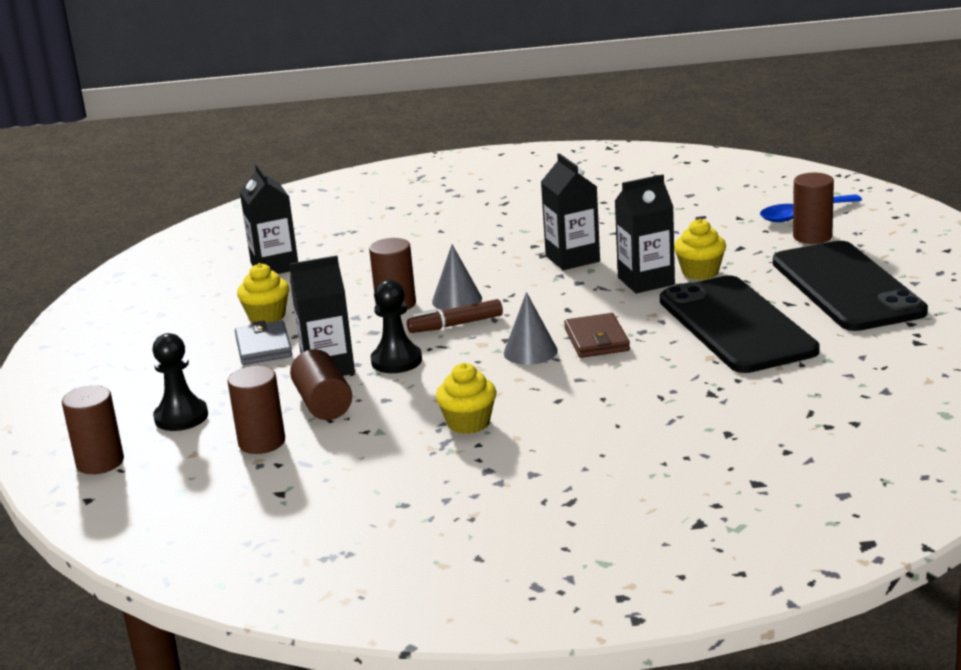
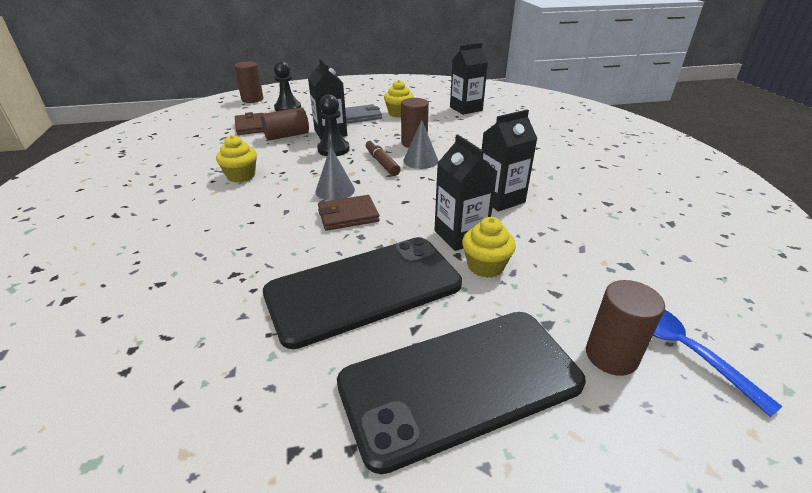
camera: 80 degrees right, 10 degrees up
(262, 442) = (251, 126): brown cylinder -> brown wallet

